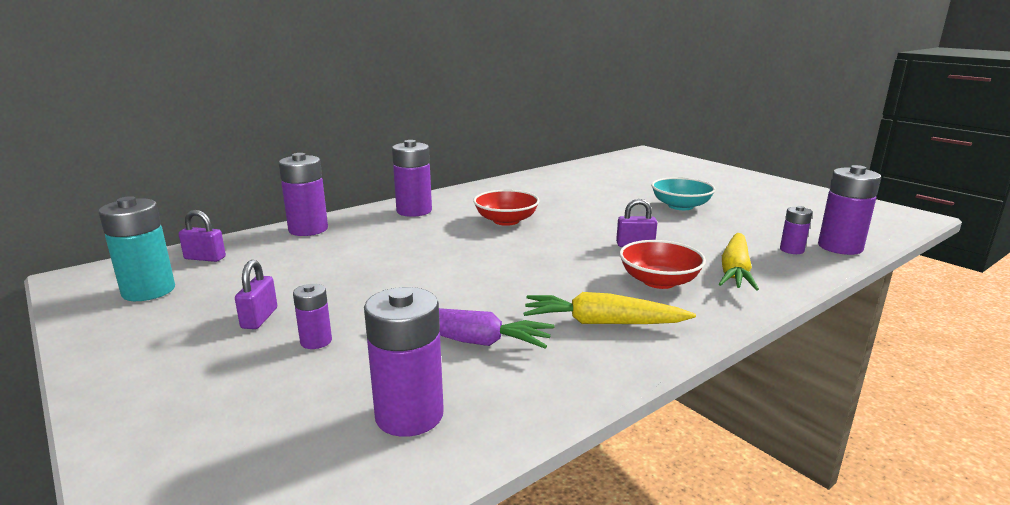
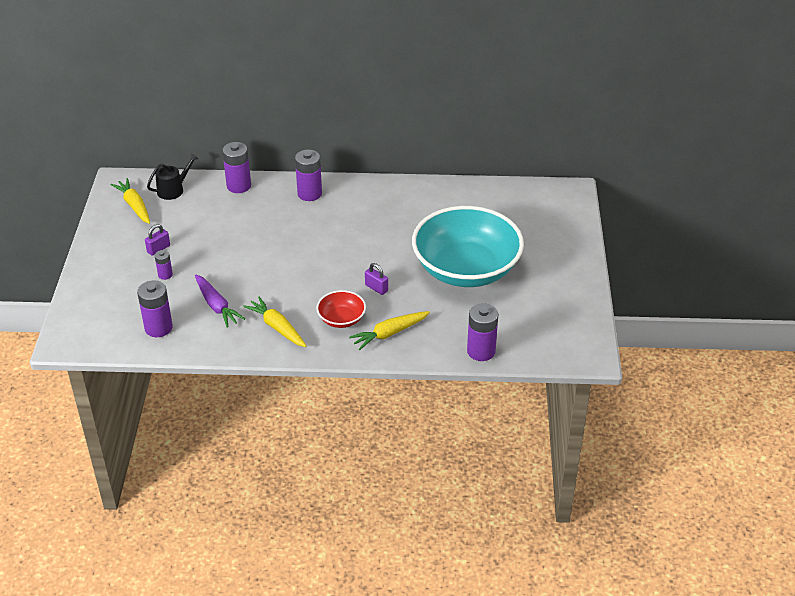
camera: 40 degrees right, 20 degrees up
(148, 291) = (134, 206): turquoise battery -> yellow carrot
(205, 258) = (173, 190): purple padlock -> black watering can
(506, 221) = (344, 230): red bowl -> none
(680, 206) = (466, 269): turquoise bowl -> turquoise bowl, size x2.33
(791, 250) = (449, 338): purple battery -> none

